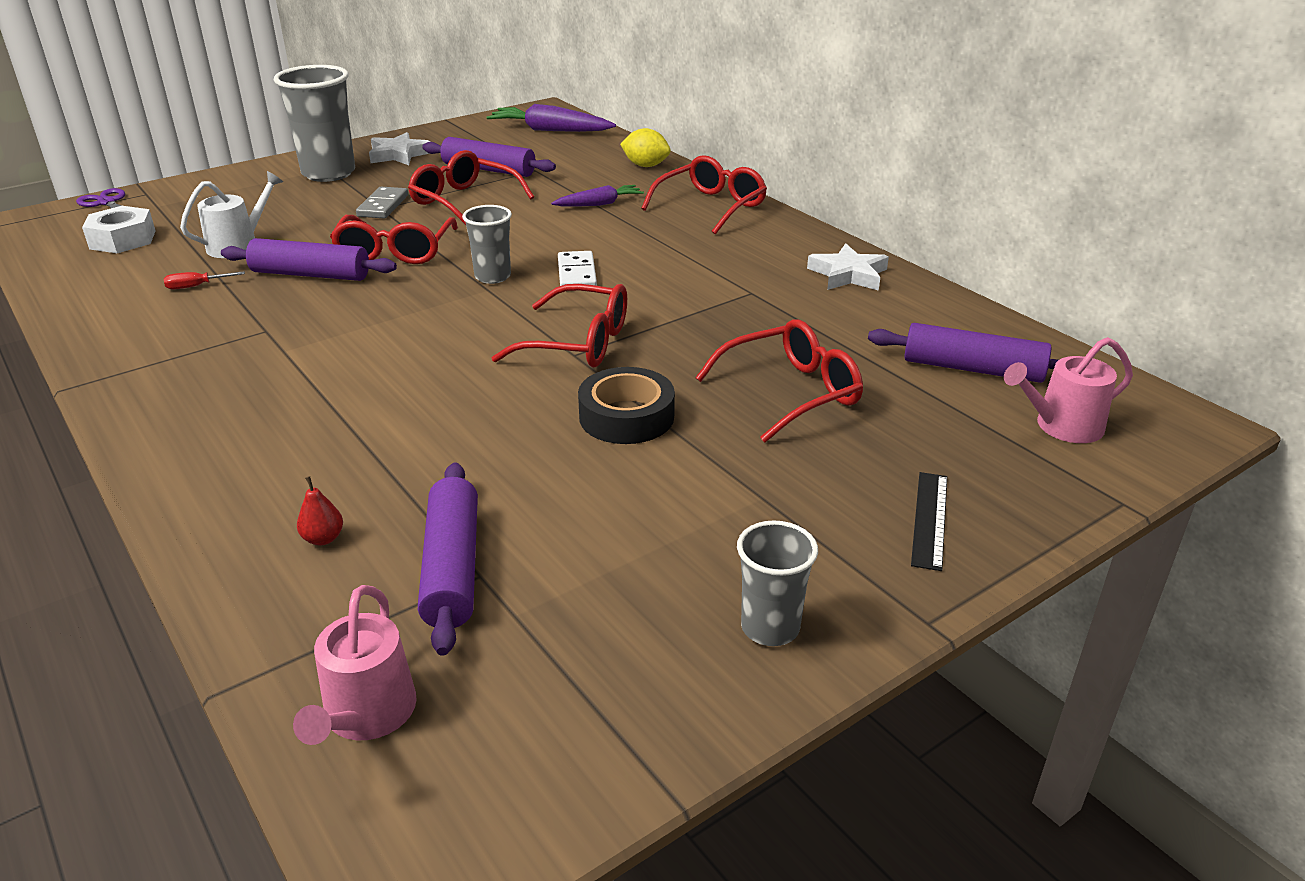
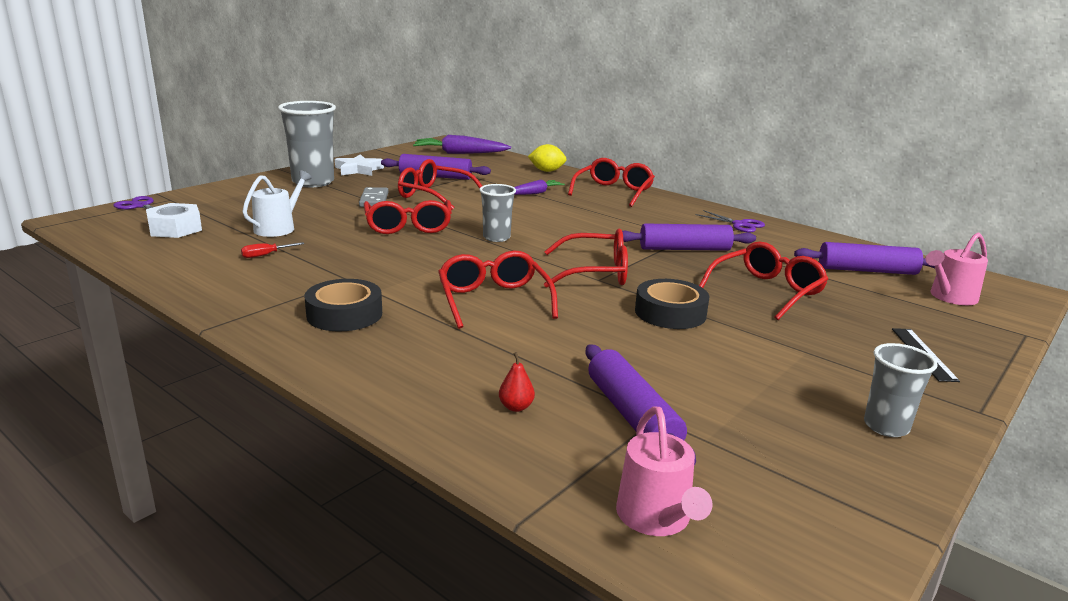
camera: 15 degrees left, 10 degrees down
(224, 382) = (344, 314): none -> black tape
(311, 274) = (354, 243): purple rolling pin -> purple rolling pin (684, 249)
(415, 376) = (493, 300): none -> red glasses
(577, 274) = (556, 233): white domino -> none
(848, 274) = (739, 224): white star -> purple scissors

